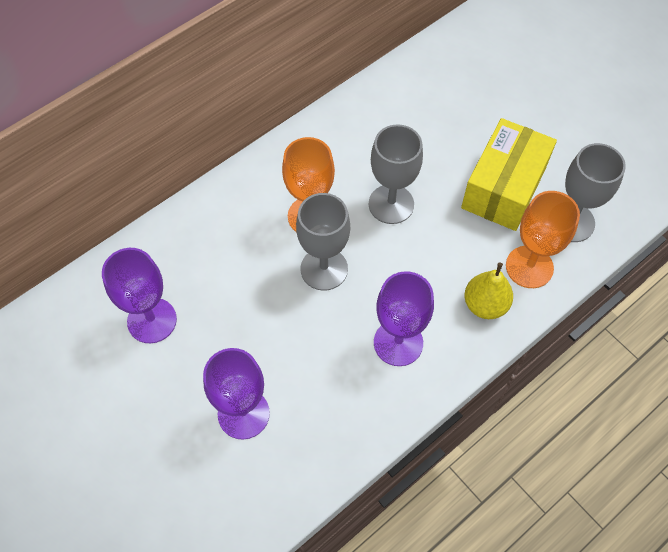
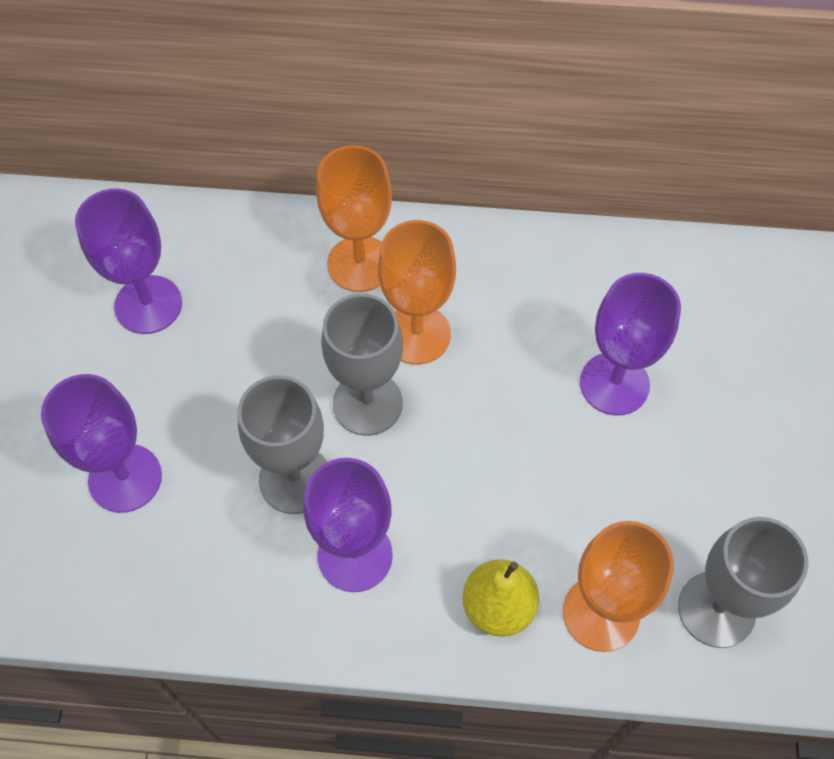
camera: 45 degrees right, 0 degrees up
(242, 206) = (360, 264): none -> orange goblet
(391, 204) = (519, 397): grey goblet -> grey goblet (295, 479)
(426, 162) = (614, 384): none -> purple goblet
(504, 188) = (676, 494): yellow box -> none

